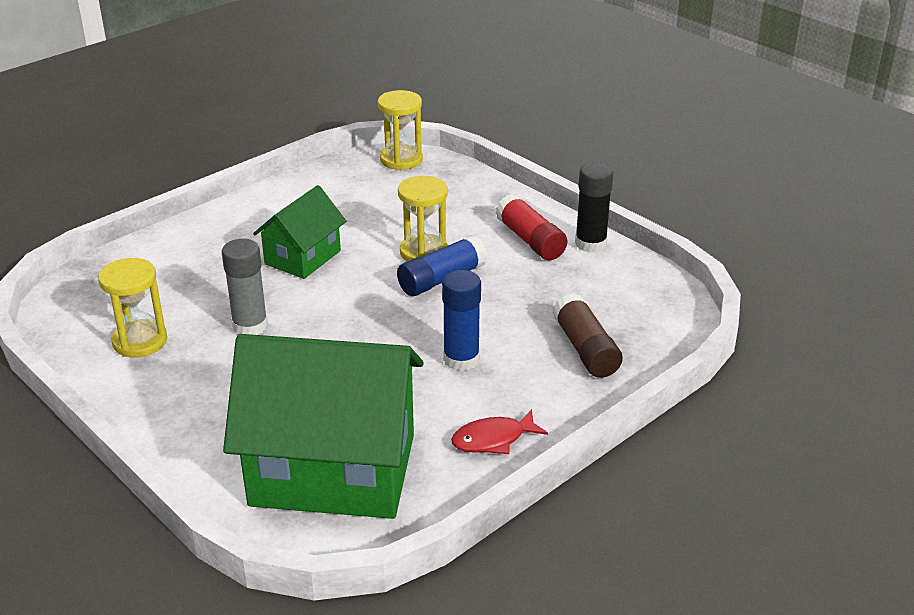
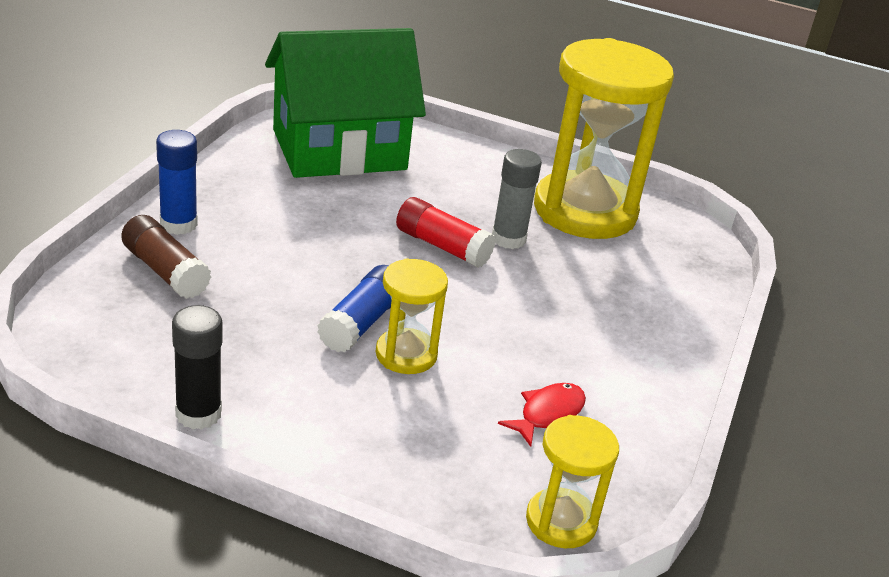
camera: 150 degrees right, 0 degrees up
(140, 341) = (585, 211): yellow hourglass -> yellow hourglass, size x2.08
(303, 257) = (534, 320): green house -> none
(461, 359) = (288, 241): blue glue stick -> blue glue stick (178, 224)
(493, 439) = (225, 184): red fish -> red fish (548, 414)
(530, 240) = (283, 402): red glue stick -> red glue stick (442, 246)

